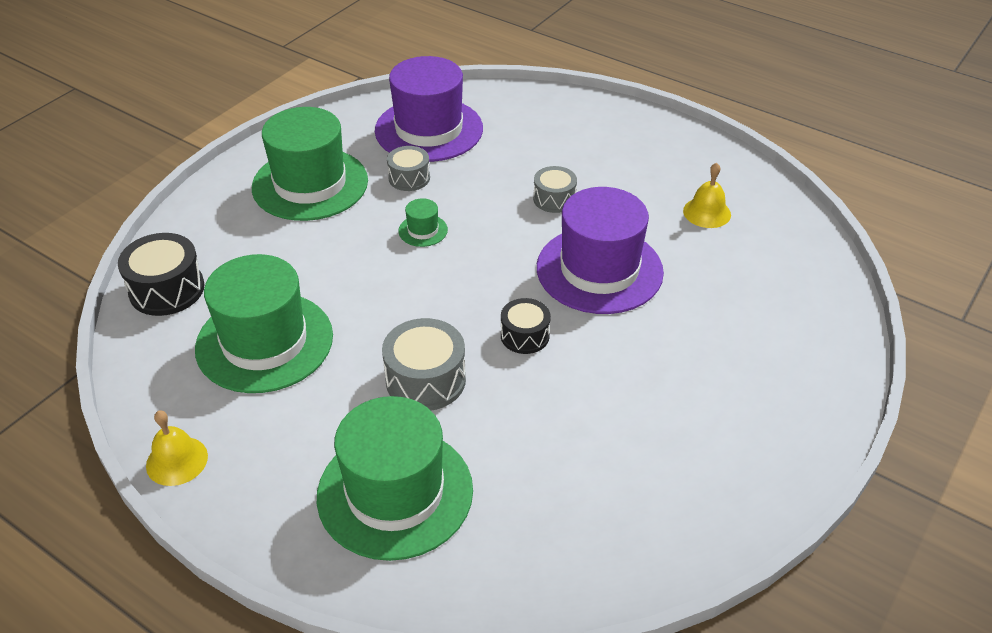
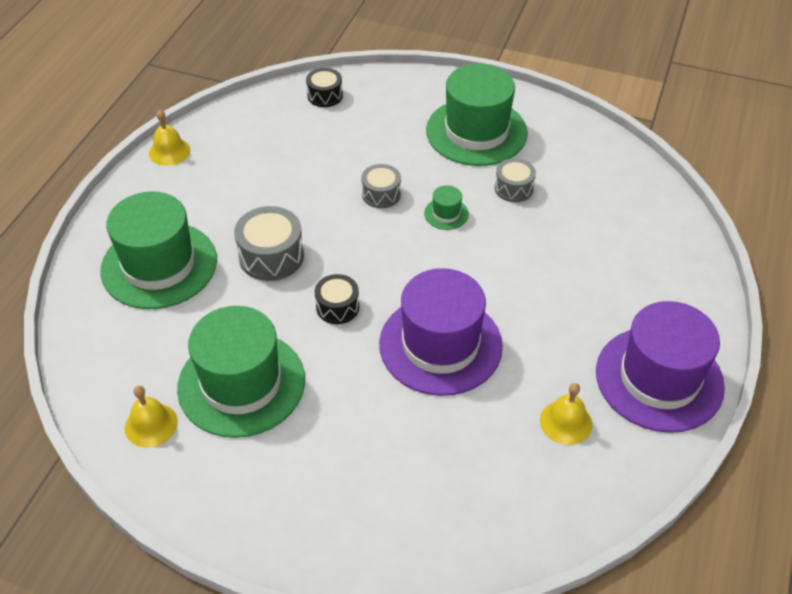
camera: 75 degrees right, 5 degrees up
(167, 289) = (325, 96): black drum -> black drum, size x0.64
(264, 342) = (287, 159): green hat -> green hat (241, 383)
(429, 130) = (592, 184): purple hat -> purple hat (659, 379)
(554, 199) = (530, 294): grey drum -> grey drum (381, 194)
(652, 524) = (151, 425): none -> yellow bell

